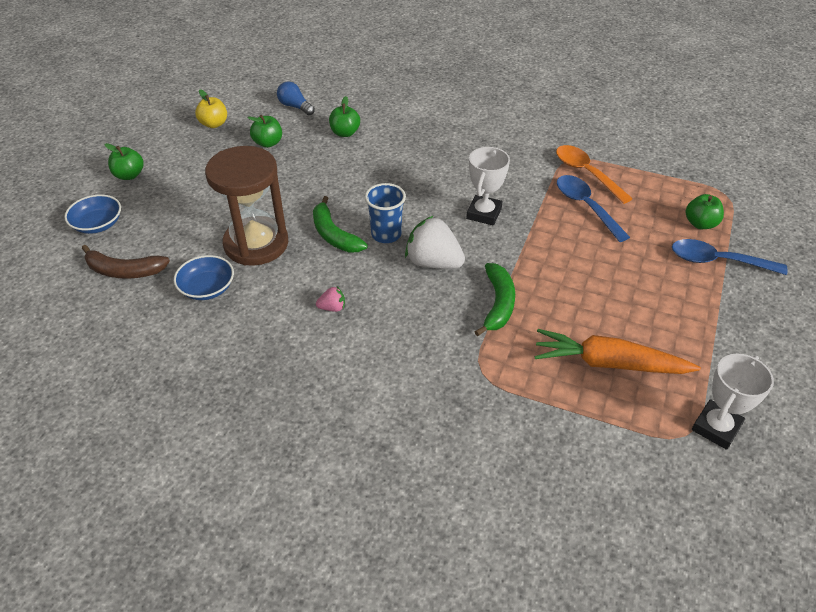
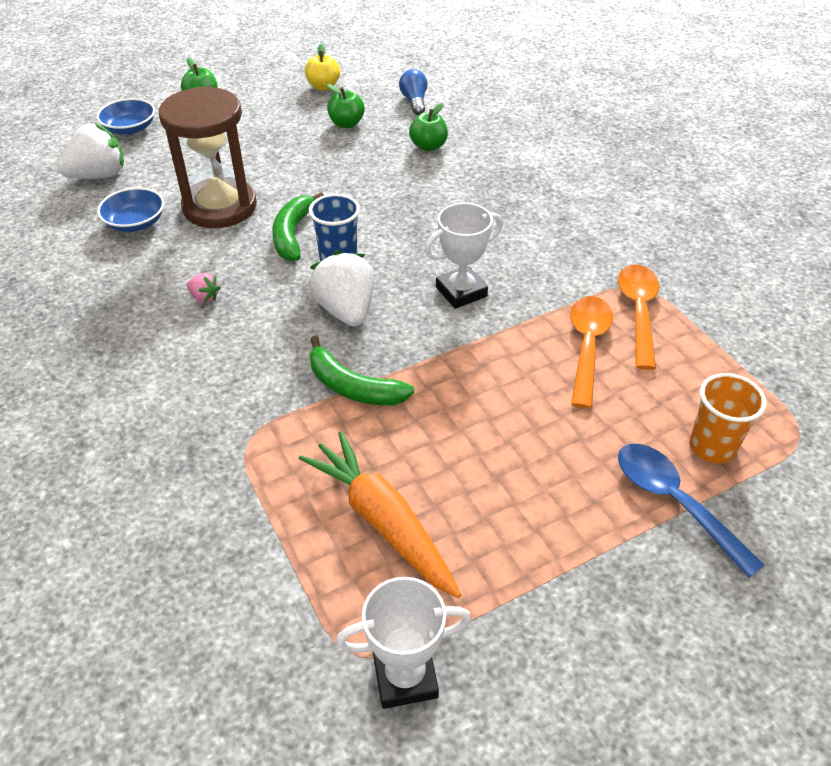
camera: 40 degrees right, 0 degrees up
(124, 271) = (99, 175): brown banana -> white strawberry
(498, 304) = (353, 387): green banana -> green banana turned 75 degrees clockwise
(585, 206) = (587, 346): blue spoon -> orange spoon
(700, 224) = (712, 447): green apple -> orange cup

